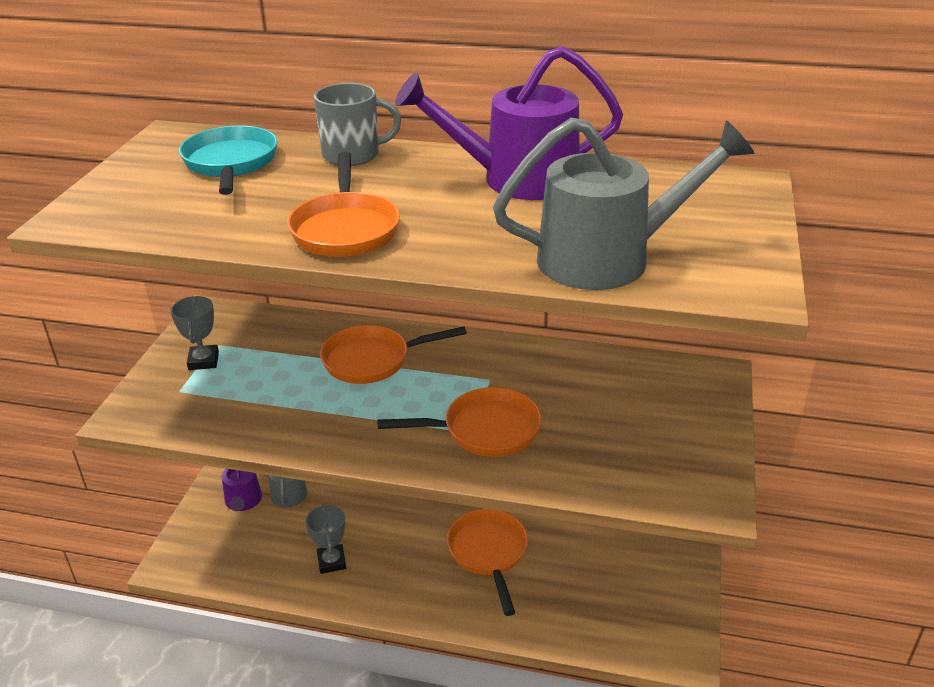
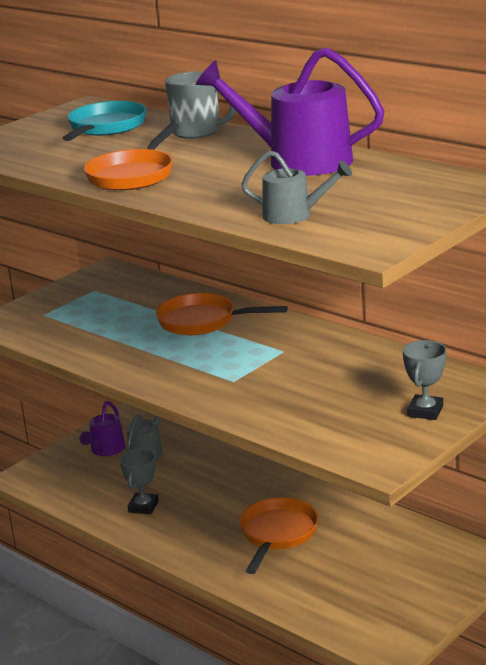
camera: 30 degrees right, 10 degrees down
(203, 361) = (77, 299): grey trophy -> grey trophy (425, 411)
(485, 430) = (244, 382): orange pan -> none
(609, 258) = (294, 215): grey watering can -> grey watering can, size x0.53

